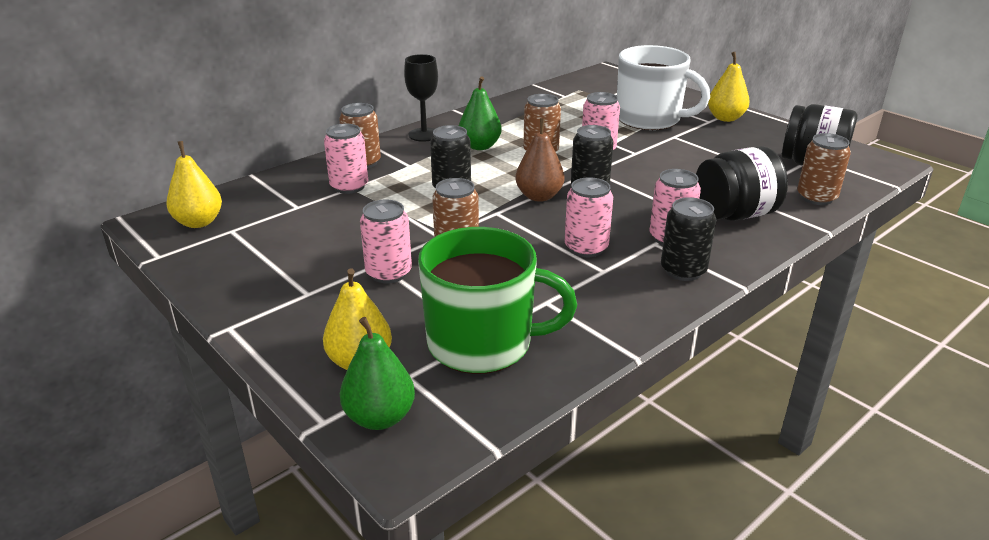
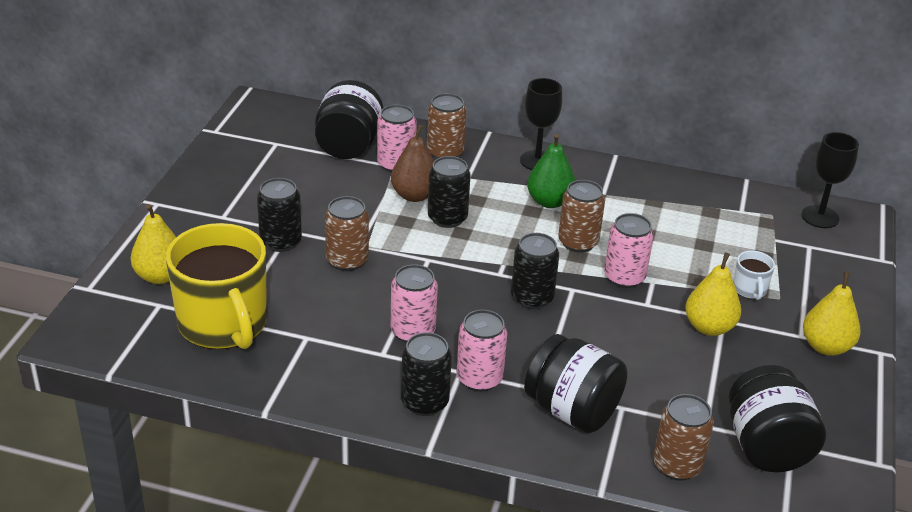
camera: 55 degrees right, 5 degrees up
(199, 222) = (274, 124): yellow pear -> yellow pear (709, 327)
(291, 198) = (348, 146): none -> black jar
(380, 417) = (108, 310): green pear -> none
(388, 273) = (280, 241): pink can -> black can
(482, 343) = (223, 324): green mug -> yellow mug
(539, 196) = (483, 273): brown pear -> brown pear (414, 195)
(596, 79) = (820, 217): none -> black goblet
(649, 119) = (749, 289): white mug -> white mug, size x0.41

